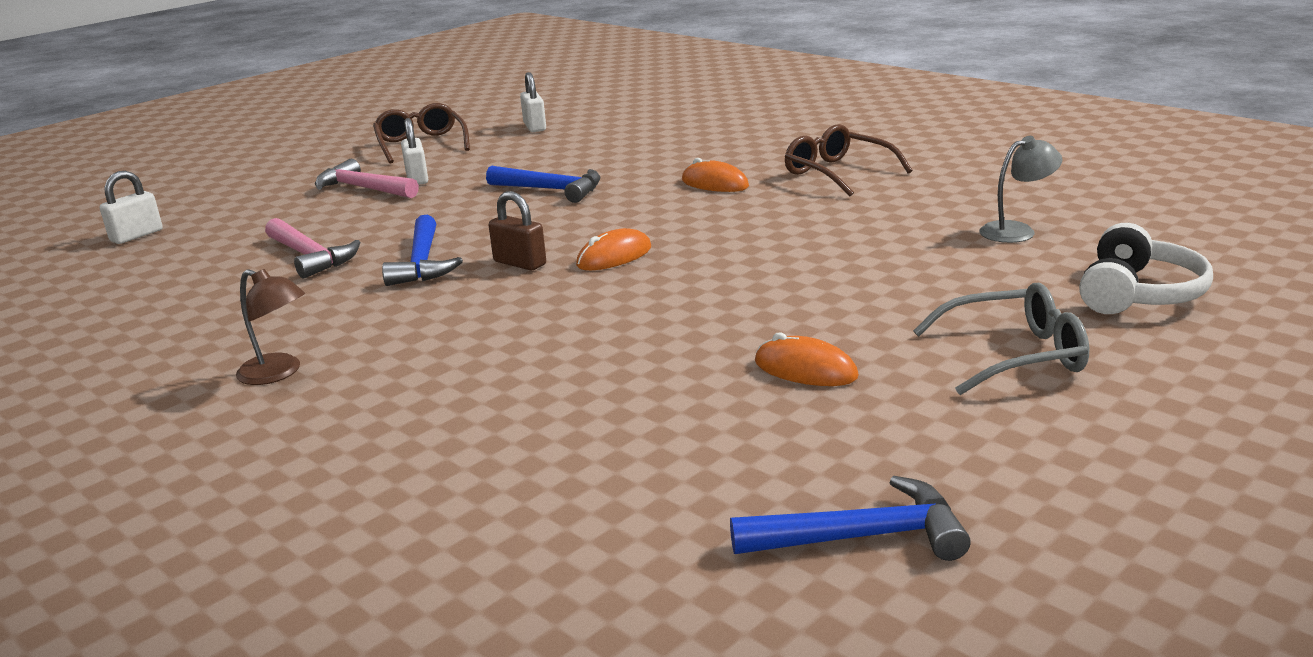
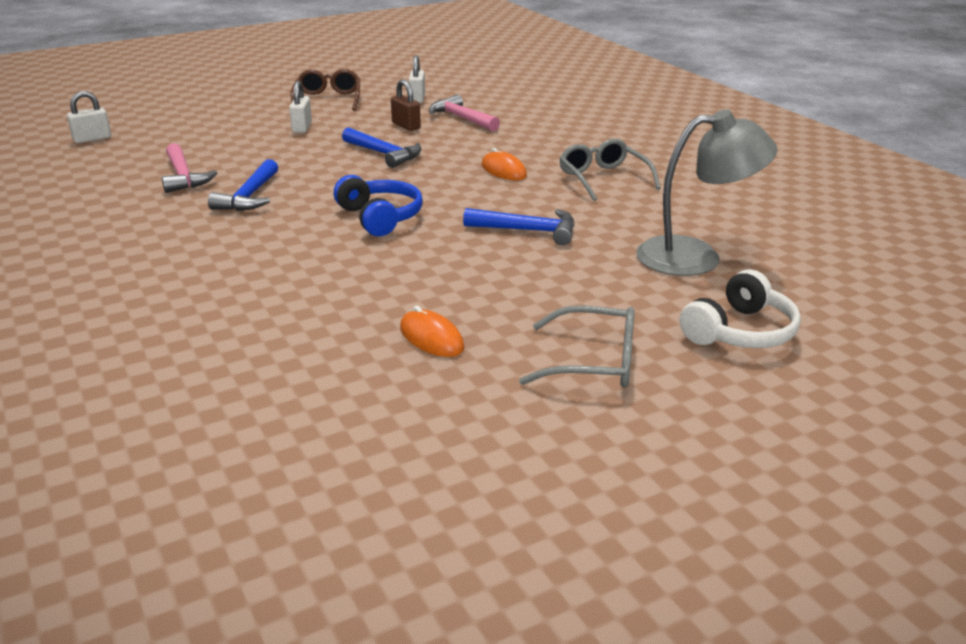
camera: 15 degrees right, 5 degrees up
(278, 373) = (94, 261): brown lamp -> none
(363, 189) = (260, 129): pink hammer -> pink hammer (462, 118)
(520, 263) = (312, 210): brown padlock -> brown padlock (406, 126)
(614, 256) = (380, 217): orange mouse -> blue headphones
(838, 173) = (603, 179): brown glasses -> grey glasses
(861, 537) = (352, 477): blue hammer -> blue hammer (528, 231)
(1017, 231) = (696, 256): grey lamp -> grey lamp, size x1.85

